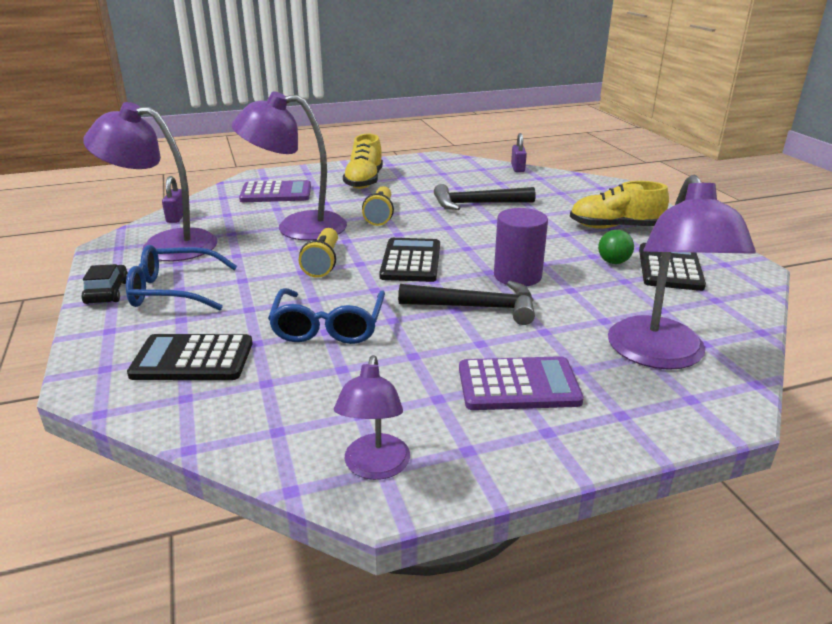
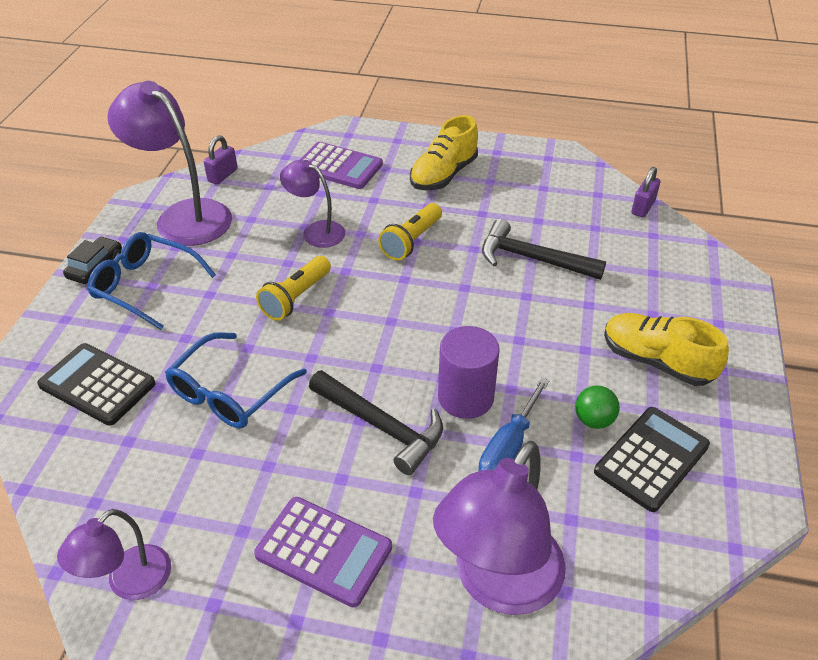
camera: 30 degrees right, 15 degrees up
(297, 227) = (316, 231): purple lamp -> purple lamp, size x0.56
(411, 261) = (379, 329): black calculator -> none
(578, 290) = (508, 448): none -> blue screwdriver

